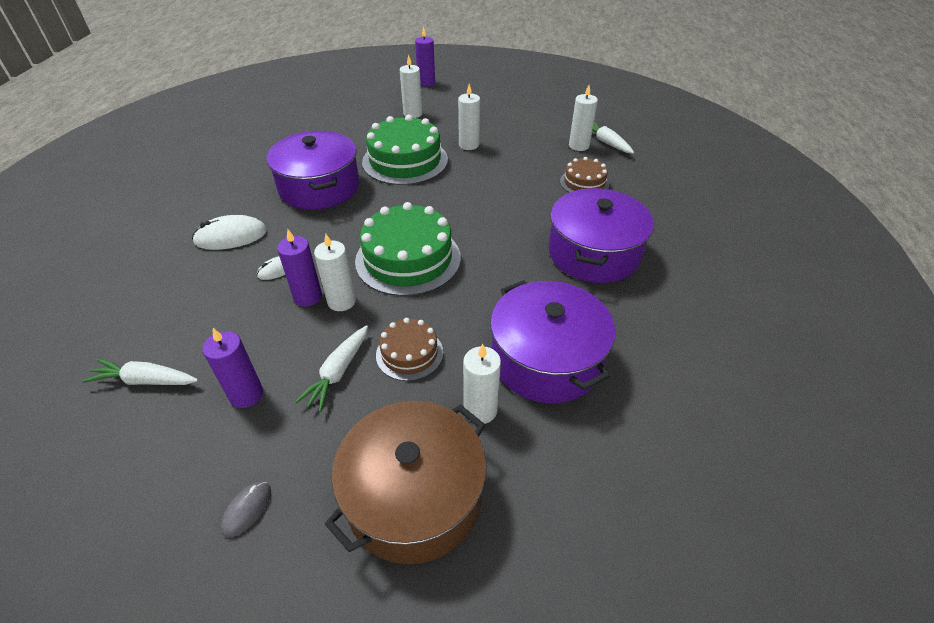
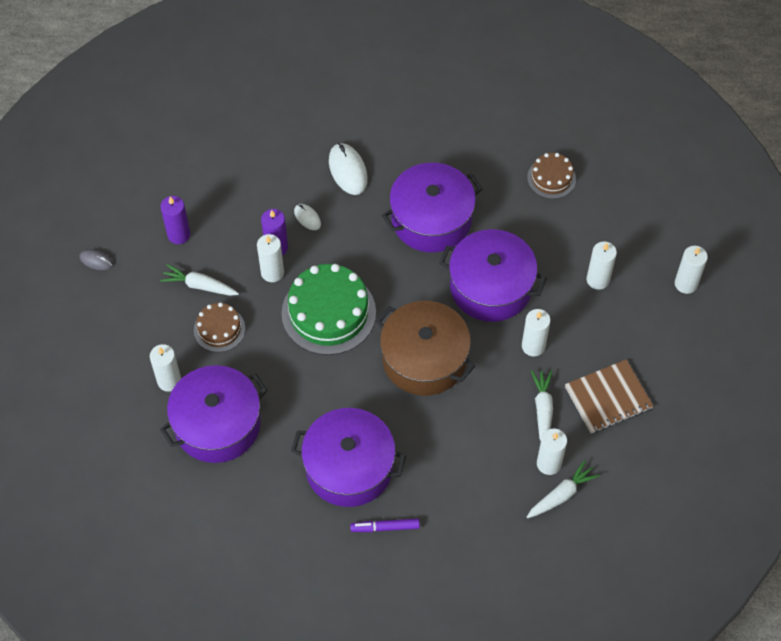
camera: 85 degrees right, 15 degrees up
(146, 380) = (189, 172): white carrot -> white carrot (542, 409)
(405, 161) = (490, 287): green cake -> purple pot
(414, 496) = (104, 348): brown pot -> brown pot (424, 359)
(426, 83) = (686, 284): purple candle -> white candle
(519, 118) = (608, 398): none -> brown notebook
(584, 183) = (469, 465): brown cake -> brown cake (551, 178)
(656, 233) = (385, 527): none -> purple marker

